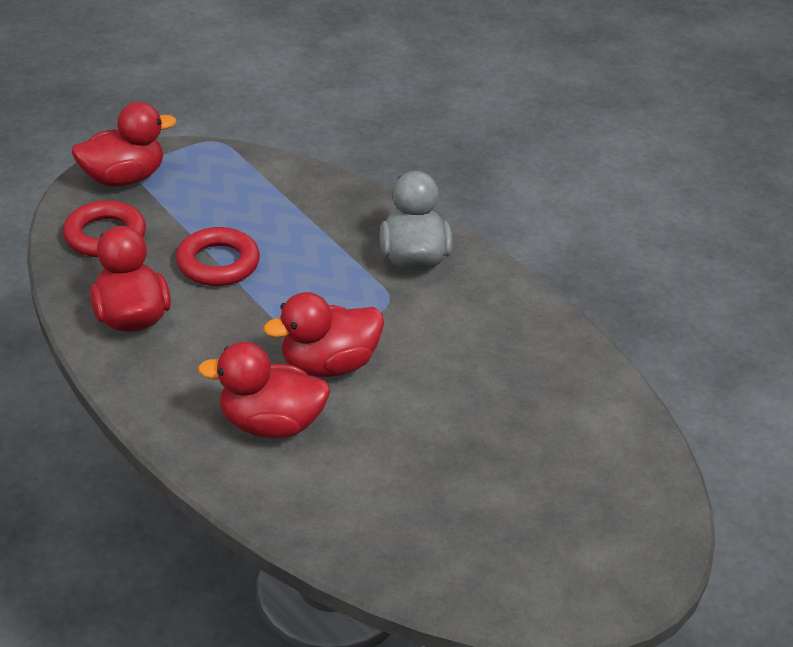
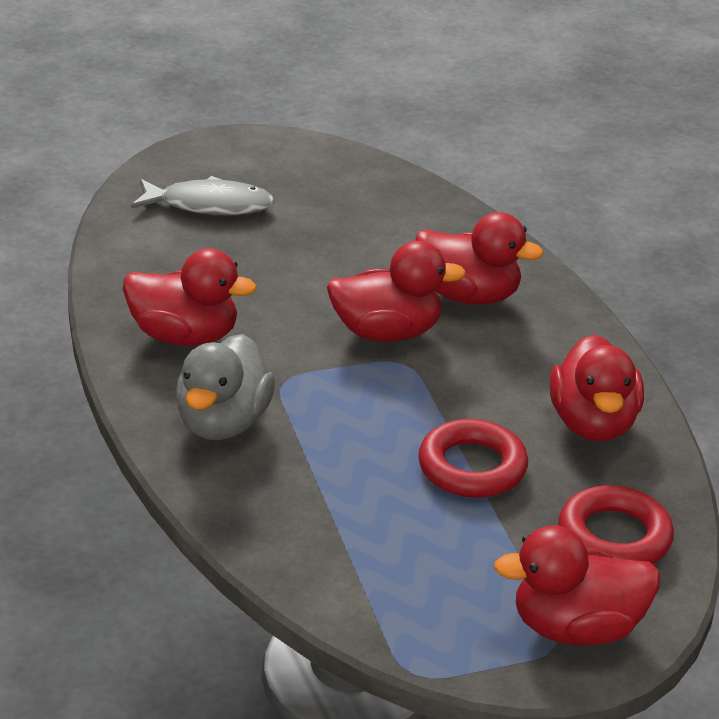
camera: 160 degrees left, 5 degrees down
(491, 322) = (185, 336): none -> red duck
(577, 478) = (209, 205): none -> grey fish

